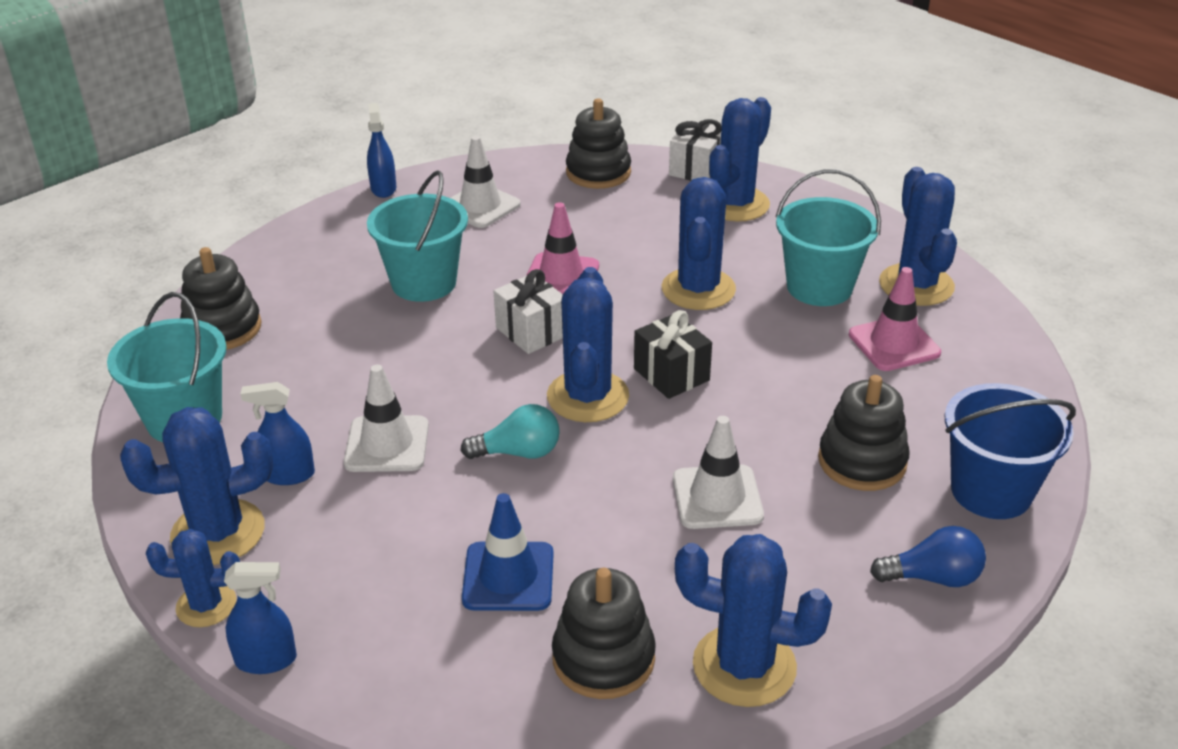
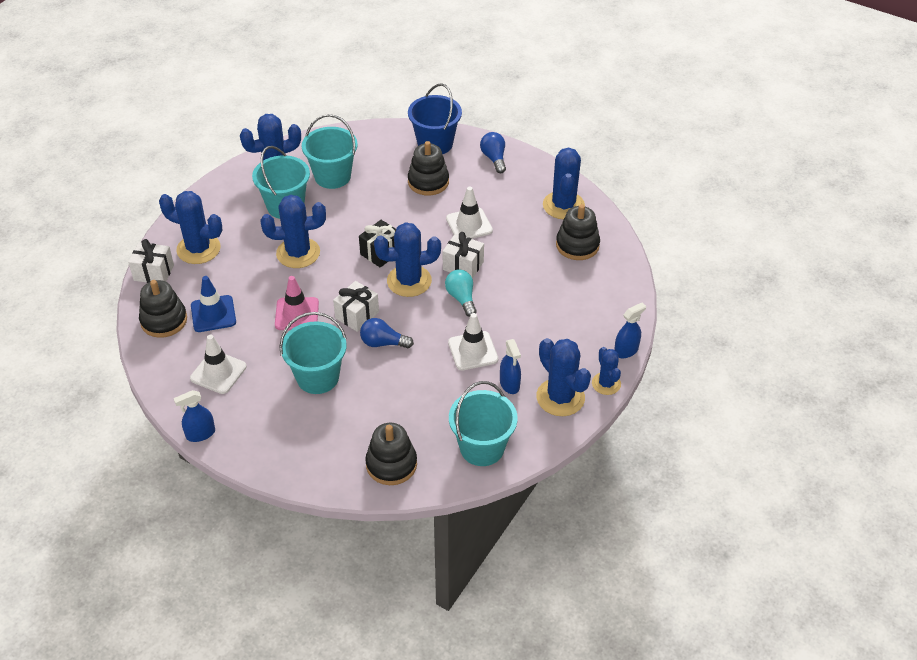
camera: 105 degrees left, 10 degrees up
(266, 660) = (626, 351): blue spray bottle -> blue spray bottle turned 75 degrees clockwise
(458, 350) = (383, 343): none -> blue light bulb
(508, 577) = (545, 283): blue traffic cone -> blue traffic cone (213, 314)
(602, 469) = (463, 266): none -> white gift
(894, 344) = (332, 176): pink traffic cone -> turquoise bucket

